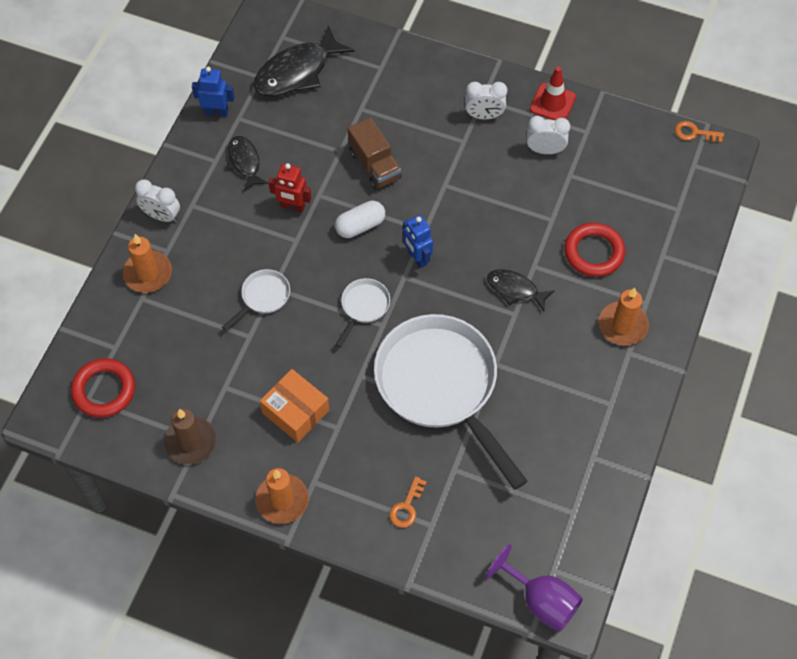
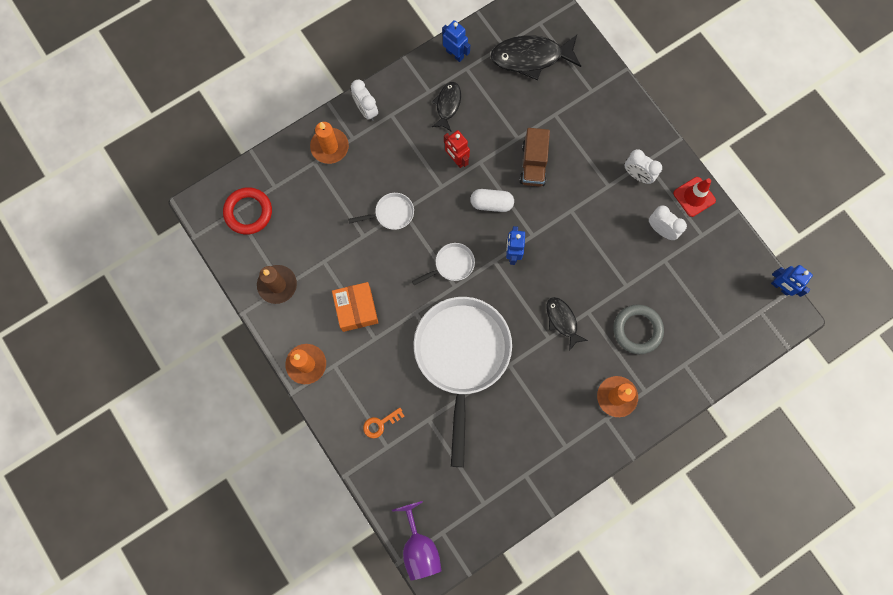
camera: 35 degrees right, 15 degrees up
(594, 252) = (637, 330): red ring -> grey ring
(694, 133) = (780, 287): orange key -> blue robot

